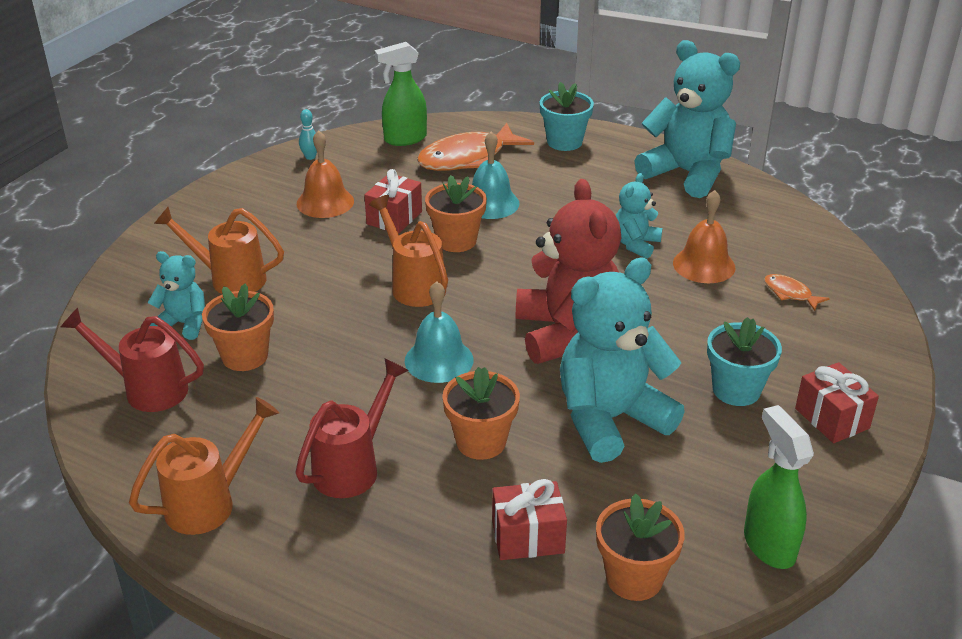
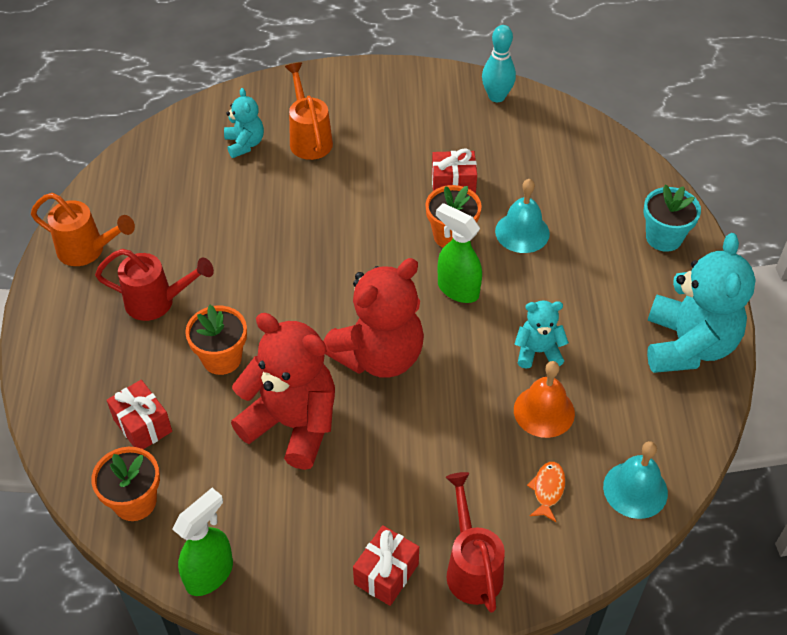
camera: 60 degrees right, 15 degrees up
(147, 389) = (170, 164): red watering can -> red watering can (472, 567)
(245, 356) = (232, 192): orange flower pot -> none
(310, 157) = (496, 96): turquoise bowling pin -> turquoise bowling pin, size x1.82
(325, 202) = (442, 137): orange bell -> none
(404, 139) = (572, 136): green spray bottle -> green spray bottle (457, 289)
(414, 285) = (374, 238): orange watering can -> none
(439, 360) = (296, 294): turquoise bell -> turquoise bell (635, 489)
(467, 158) = (578, 187): orange fish -> none
(610, 419) = (292, 424): turquoise teddy bear -> red teddy bear
(736, 390) = (380, 494): turquoise flower pot -> none

